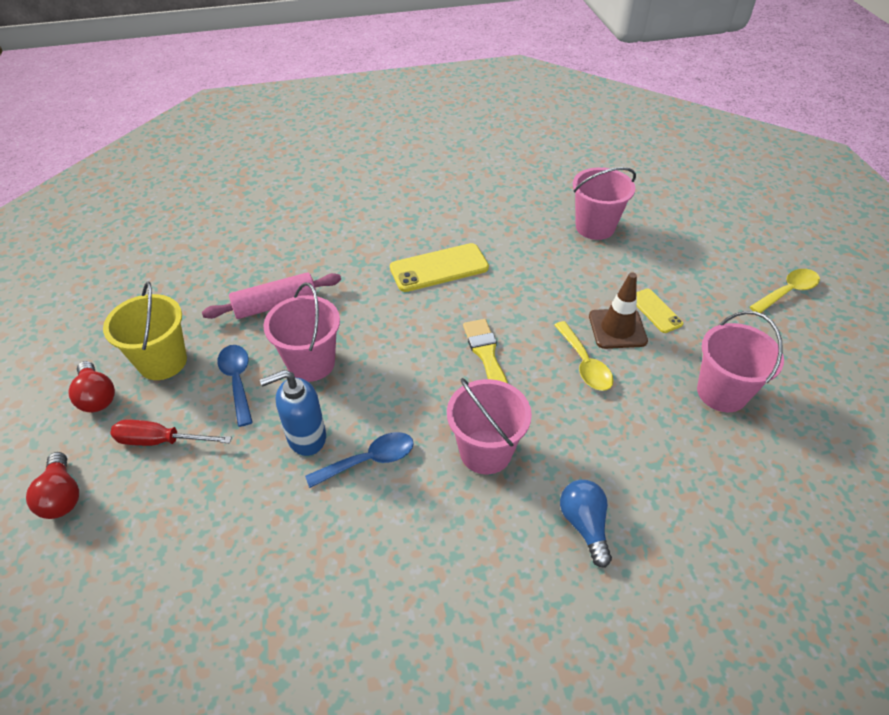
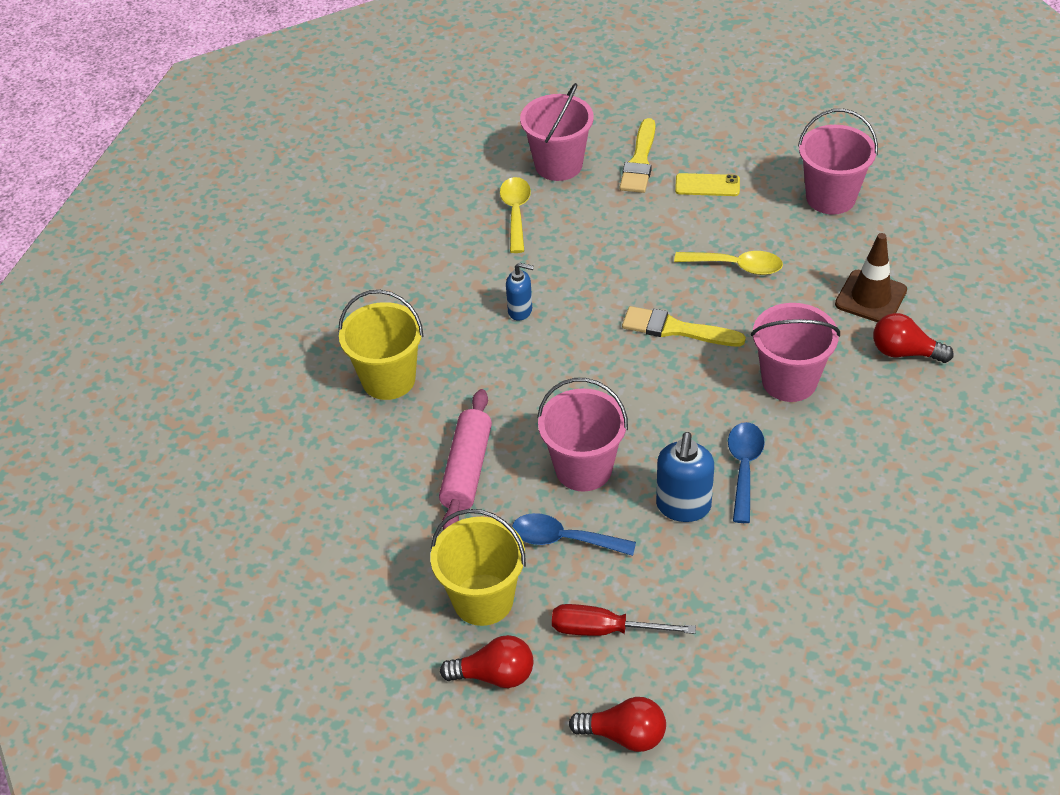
camera: 55 degrees left, 0 degrees up
(160, 441) = (605, 630): red screwdriver -> red screwdriver turned 60 degrees clockwise
(332, 236) = (388, 379): none -> yellow bucket
(439, 268) = (520, 310): yellow phone -> blue soap dispenser
(584, 525) = (904, 352): blue light bulb -> red light bulb
(617, 329) = (710, 222): brown traffic cone -> brown traffic cone (870, 297)
(641, 264) = (639, 161): none -> yellow brush
(787, 292) = (750, 91): yellow spoon -> yellow spoon (516, 213)

